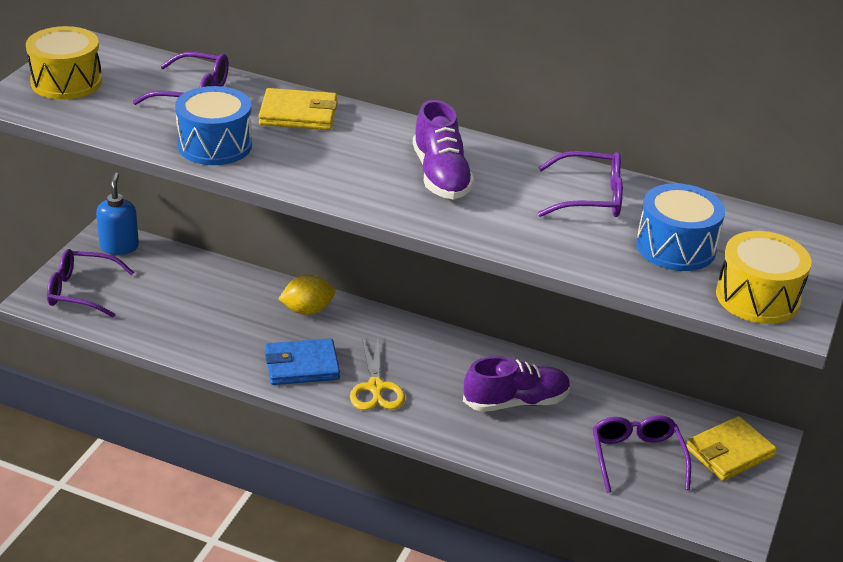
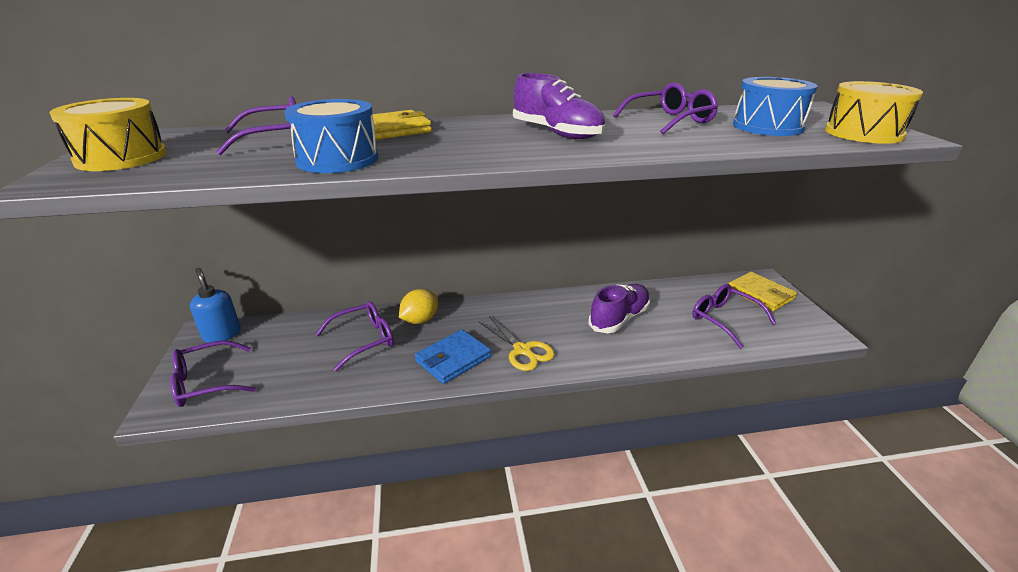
camera: 30 degrees left, 5 degrees down
(237, 308) = (364, 340): none -> purple glasses
(729, 452) = (760, 294): yellow wallet -> yellow wallet turned 60 degrees counterclockwise

